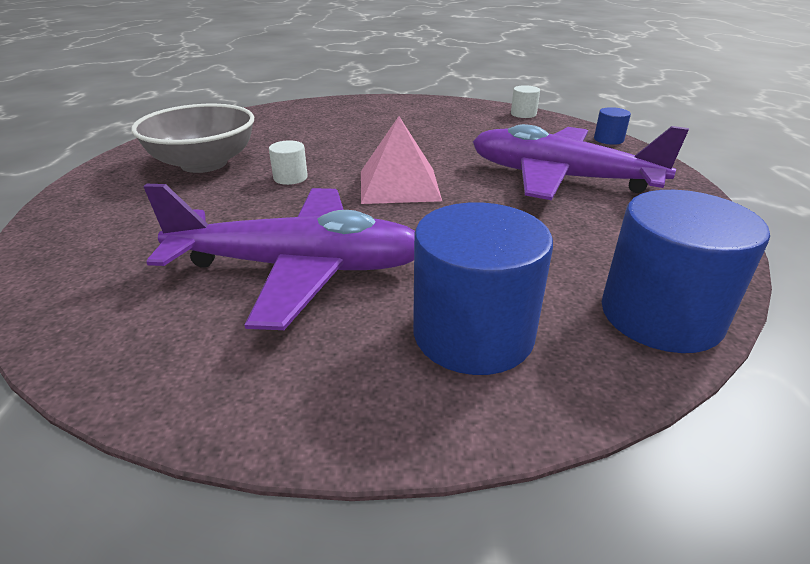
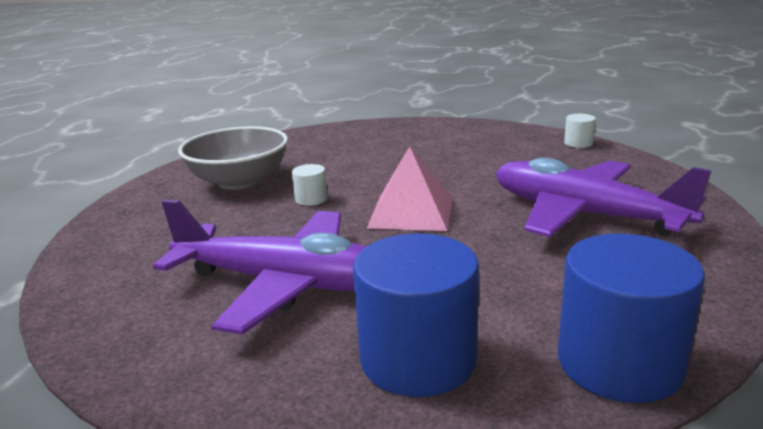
camera: 15 degrees right, 10 degrees down
(608, 139) = (662, 175): blue cylinder -> none

